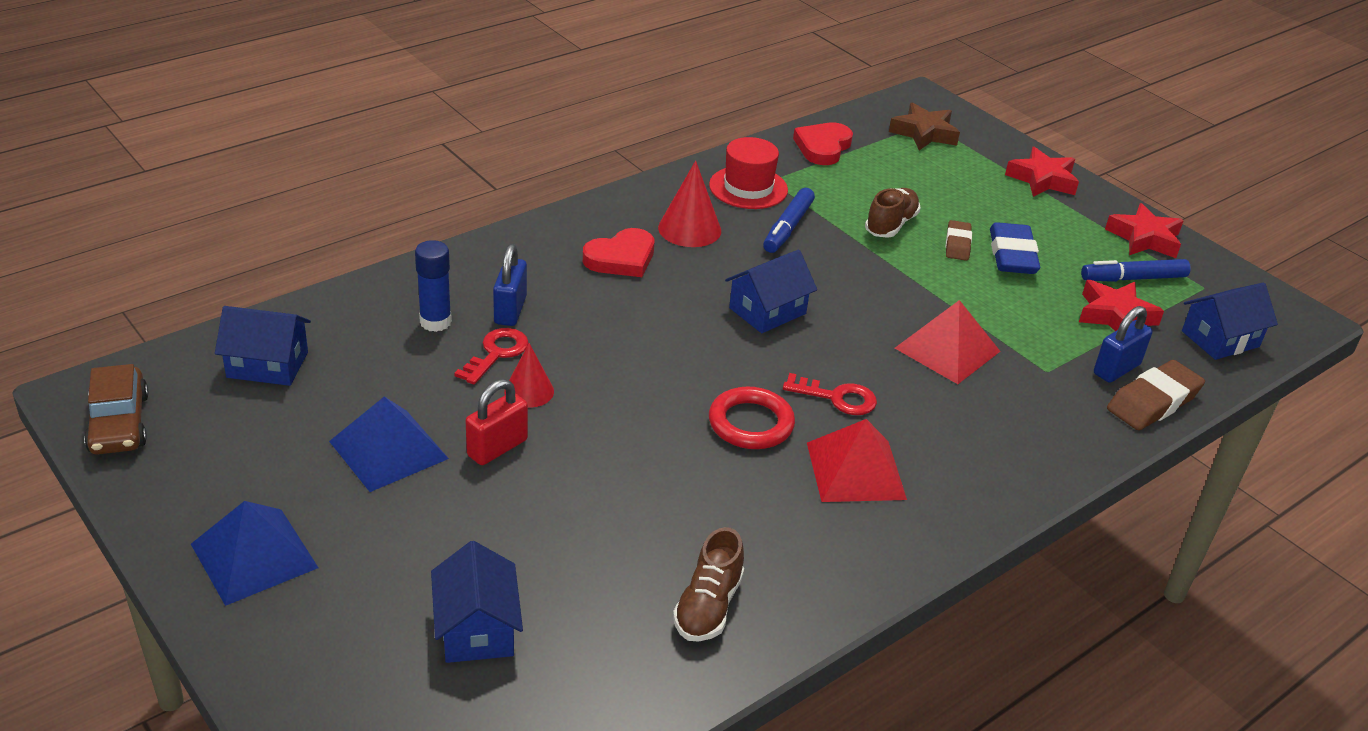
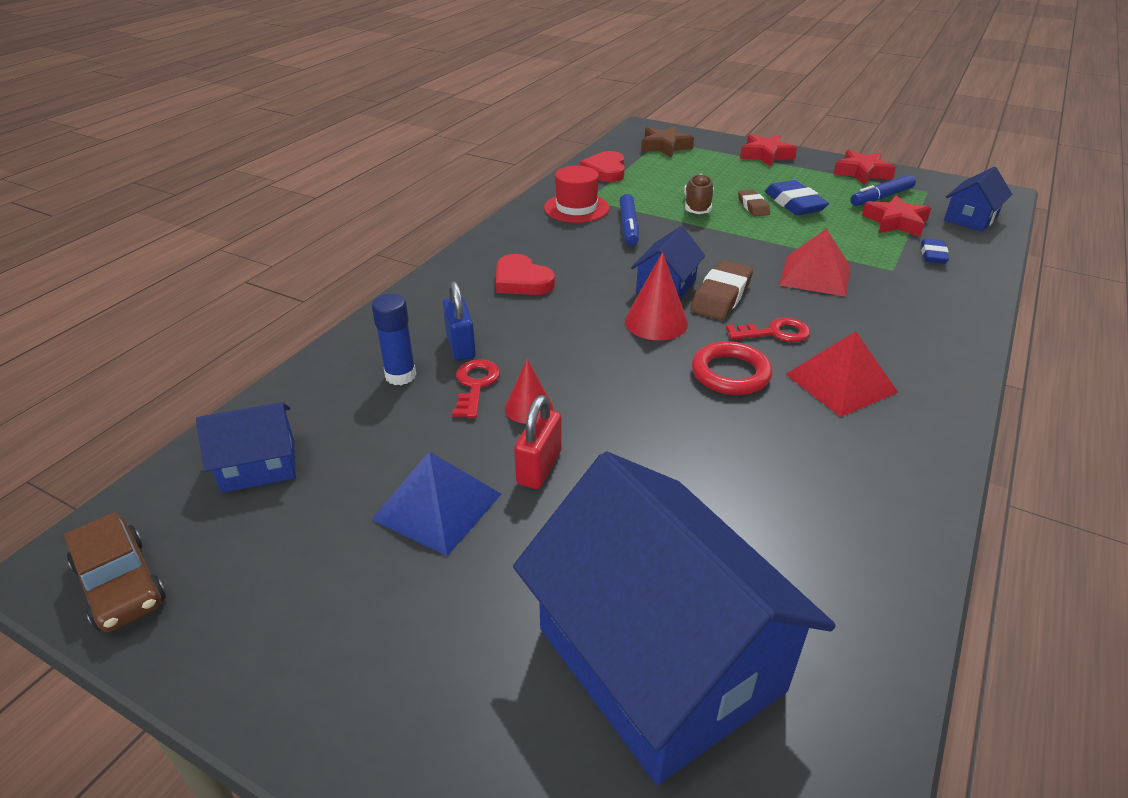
camera: 20 degrees left, 0 degrees up
(254, 555) = (367, 677): blue pyramid -> none
(477, 629) = (659, 659): blue house -> blue house, size x2.16
(621, 258) = (521, 281): red heart -> red heart turned 105 degrees clockwise
(689, 229) = (557, 246): red cone -> red cone (656, 322)
(708, 606) = (841, 544): brown shoe -> none
(1116, 369) = (933, 255): blue padlock -> blue eraser
(1153, 402) = (977, 269): brown eraser -> brown eraser (721, 296)

